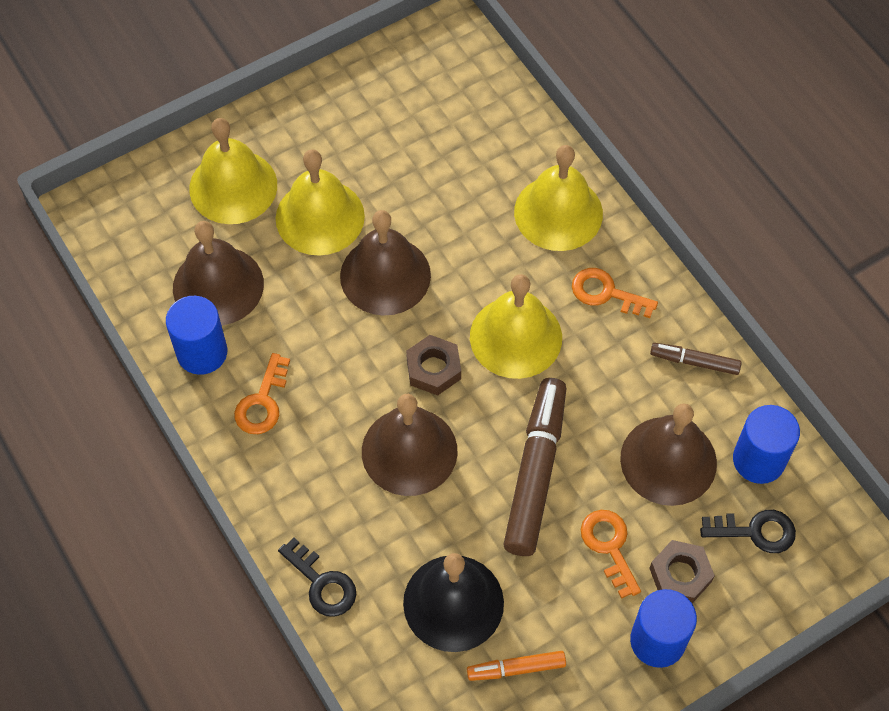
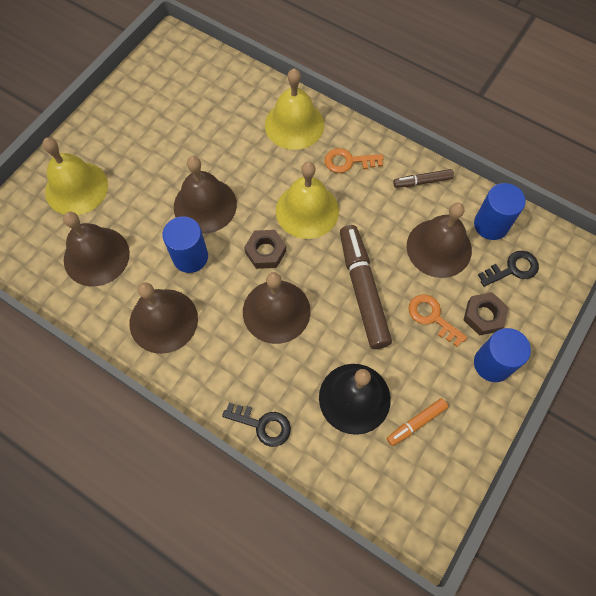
camera: 25 degrees left, 5 degrees up
(202, 352) = (106, 305): blue cylinder -> blue cylinder (190, 257)
(262, 402) = (163, 320): orange key -> brown bell
(320, 217) = (144, 185): yellow bell -> none

